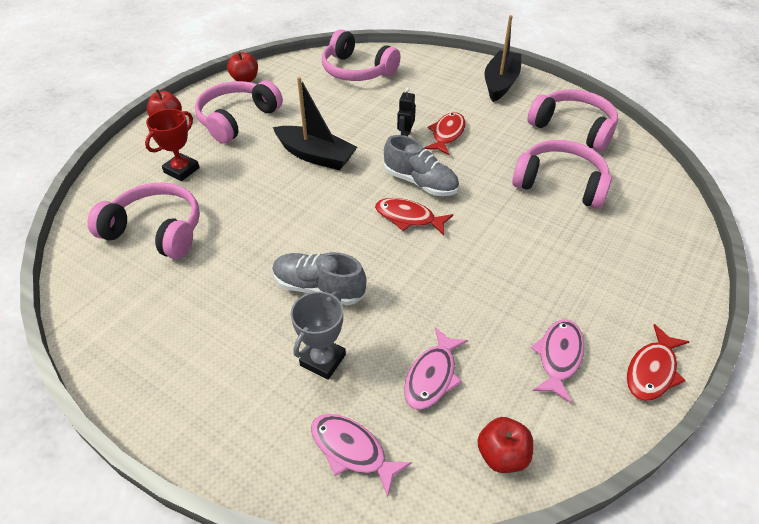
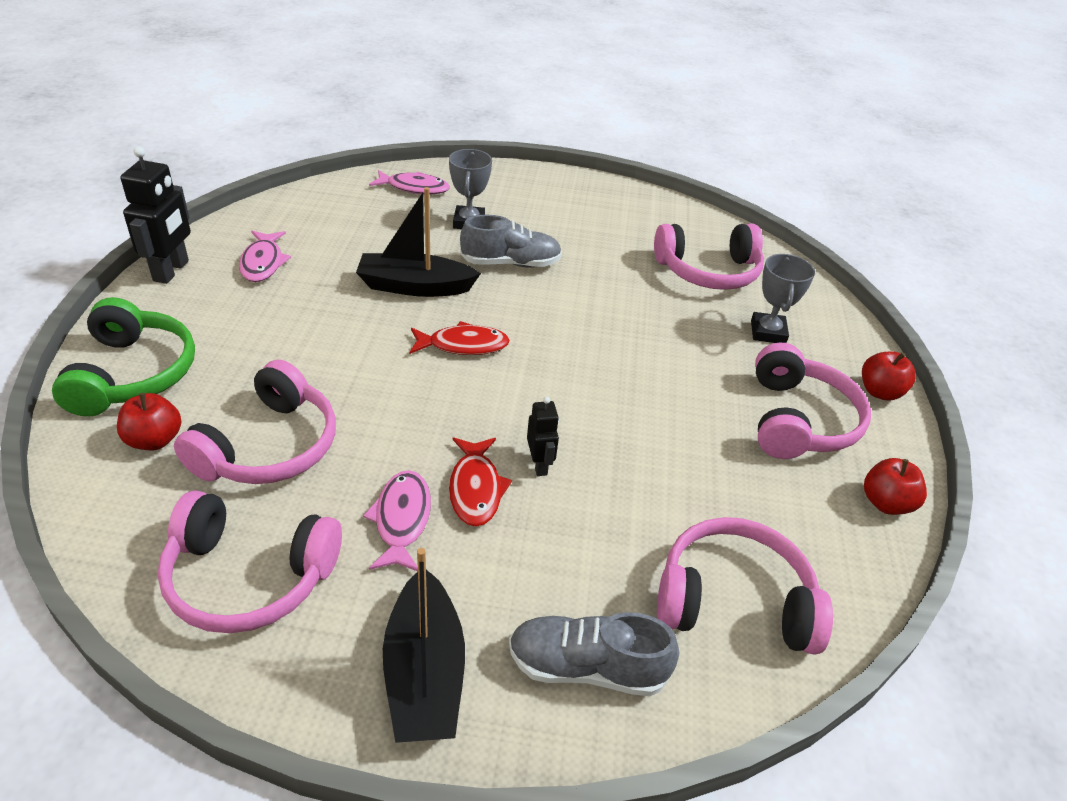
camera: 150 degrees right, 5 degrees down
(181, 170) = (768, 332): red trophy -> grey trophy
(315, 156) = (637, 394): black boat -> black boat (415, 286)
(420, 183) = (473, 393): grey shoe -> grey shoe (586, 667)
(432, 376) = (374, 231): pink fish -> pink fish (401, 519)
(502, 455) = (304, 204): red apple -> red apple (154, 440)
(560, 183) = (269, 446): pink headphones -> pink headphones turned 60 degrees counterclockwise
(652, 371) = (171, 271): red fish -> black robot
(660, 258) = (133, 374): none -> green headphones

